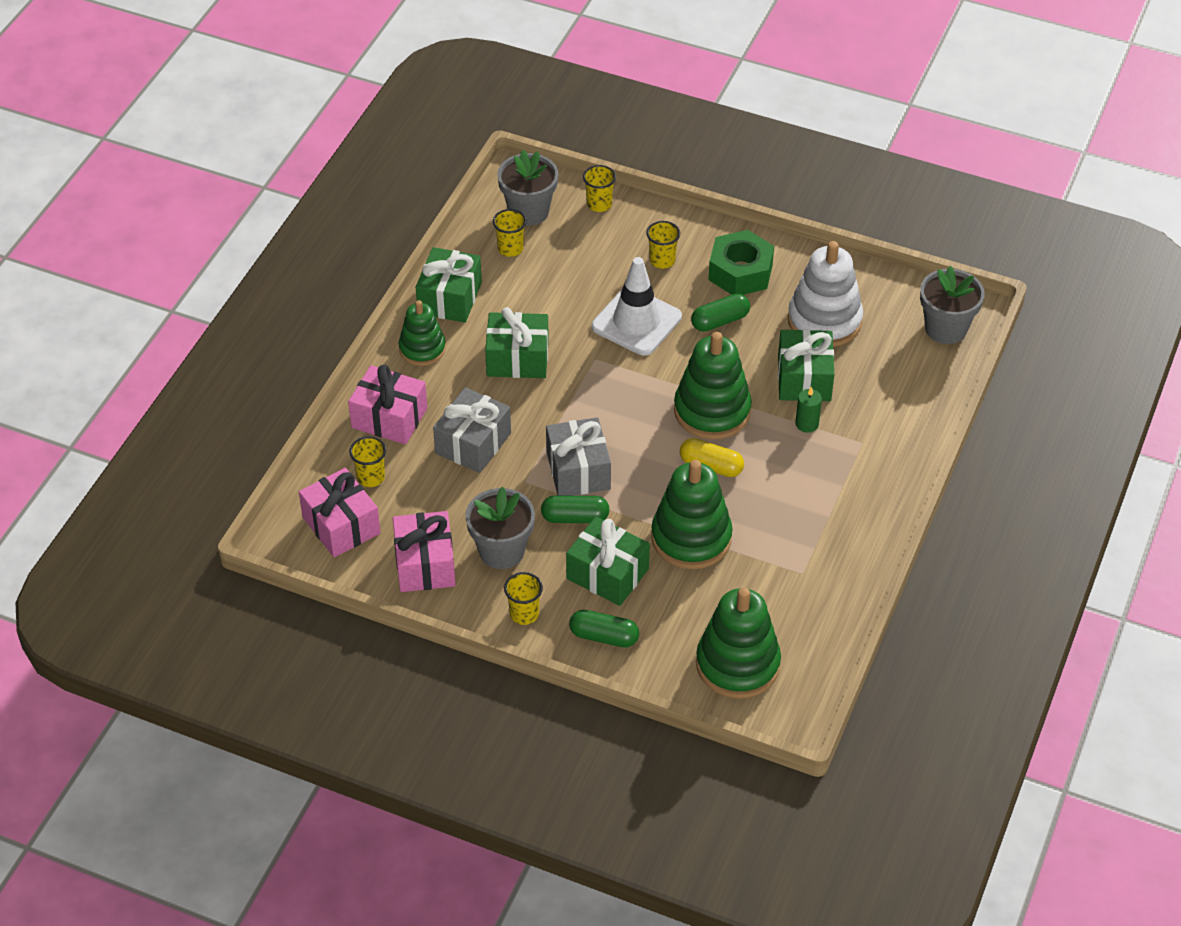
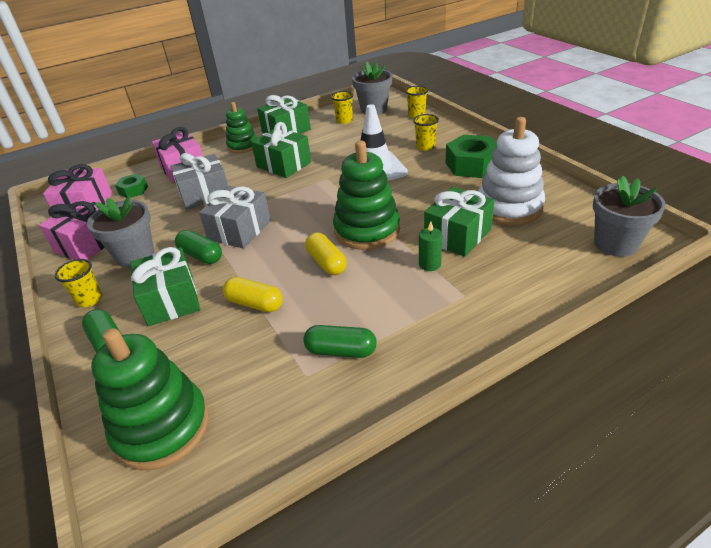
camera: 40 degrees right, 10 degrees down
(371, 477) = (133, 190): yellow cup -> green nut
(691, 538) = (255, 303): green stacking toy -> yellow capsule
(720, 321) = (430, 184): green capsule -> green capsule (341, 351)

